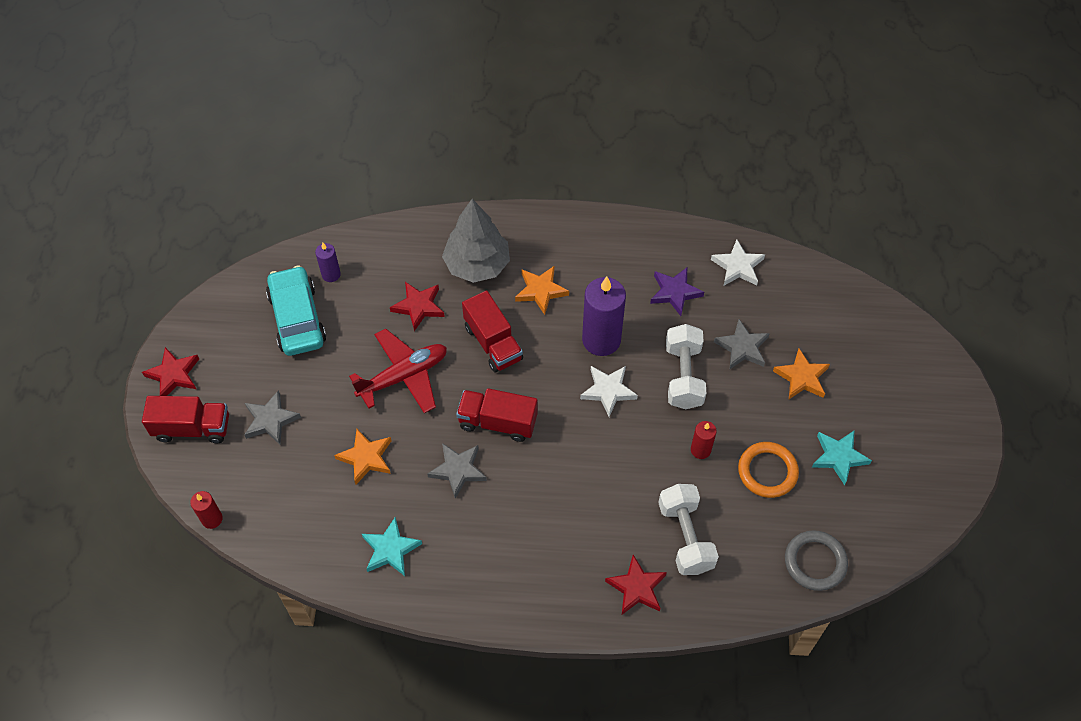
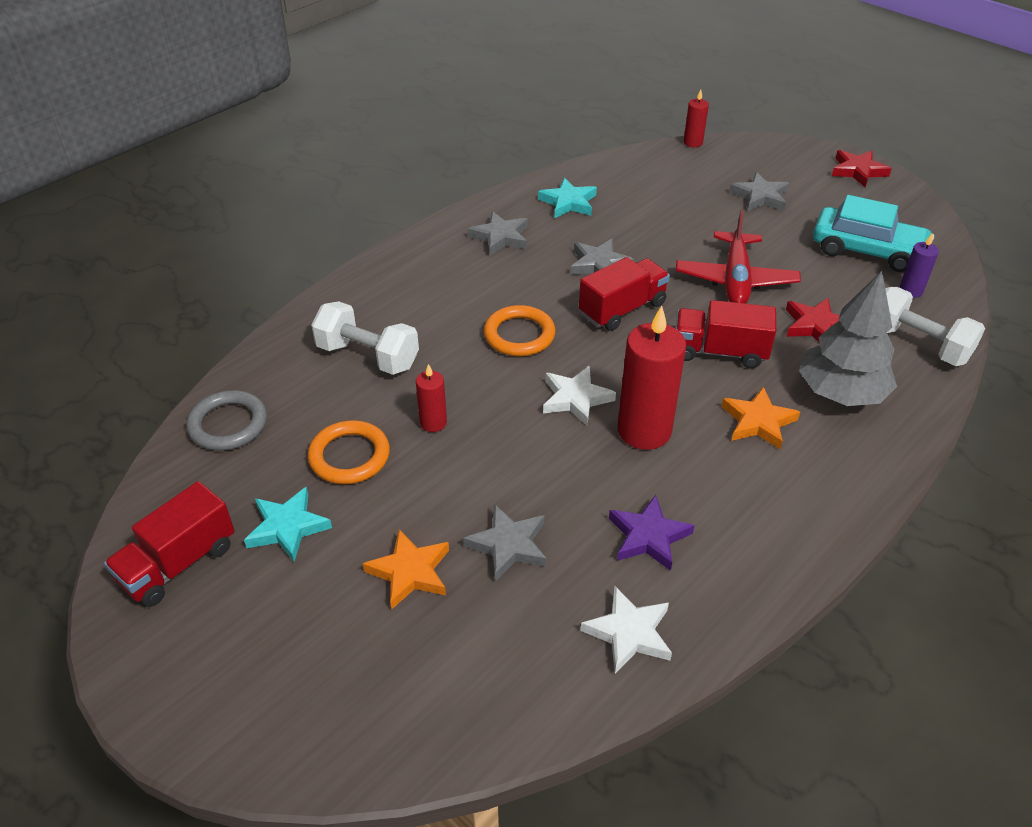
camera: 130 degrees right, 15 degrees down
(192, 428) = (791, 161): red truck -> red truck (178, 563)
(366, 458) = (668, 225): orange star -> none
(481, 562) = (500, 237): none -> grey star
(580, 464) = (519, 335): none -> orange ring
(601, 340) = (644, 431): purple candle -> red candle
(636, 587) = (368, 302): red star -> none
(683, 376) = (529, 467): white dumbbell -> white dumbbell (917, 344)

